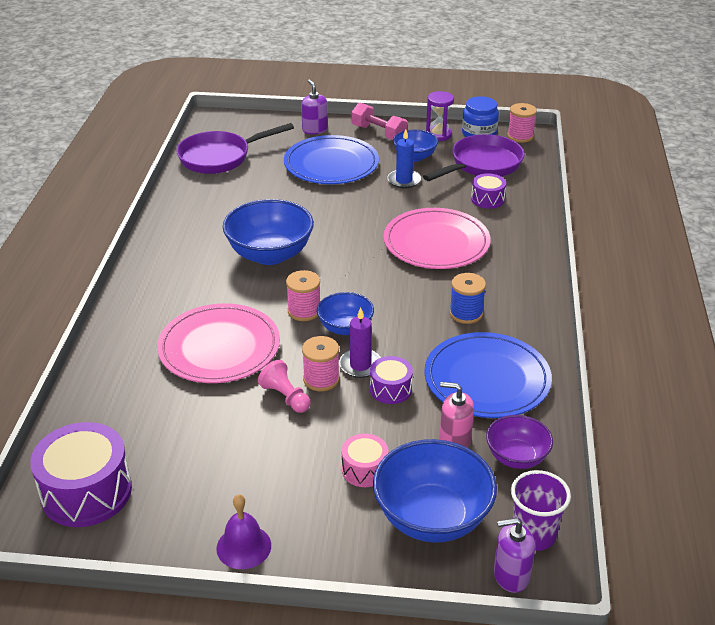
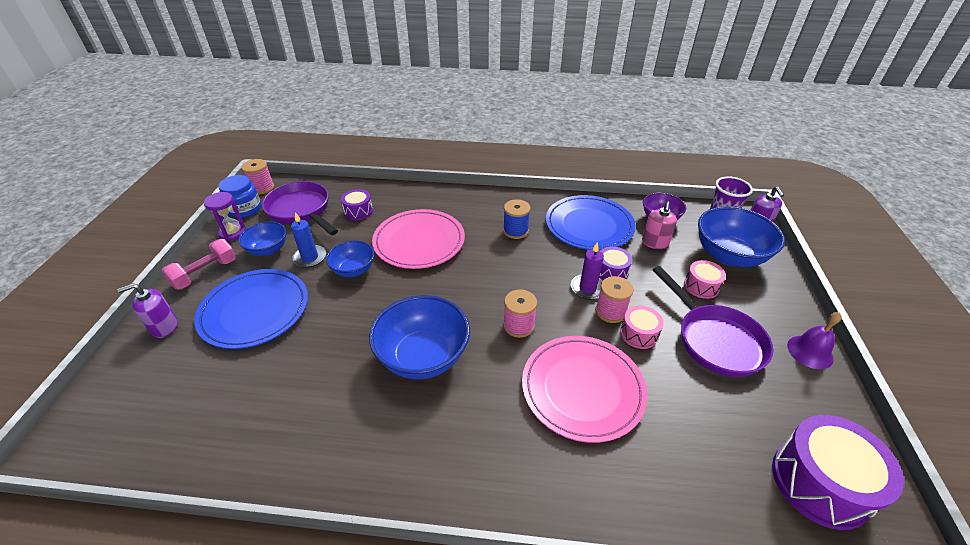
camera: 90 degrees left, 5 degrees up
(220, 157) = (183, 425): purple pan -> purple pan (715, 340)
(285, 397) = (638, 334): pink pawn -> pink drum
(345, 328) = (540, 297): blue bowl -> blue bowl (353, 270)

